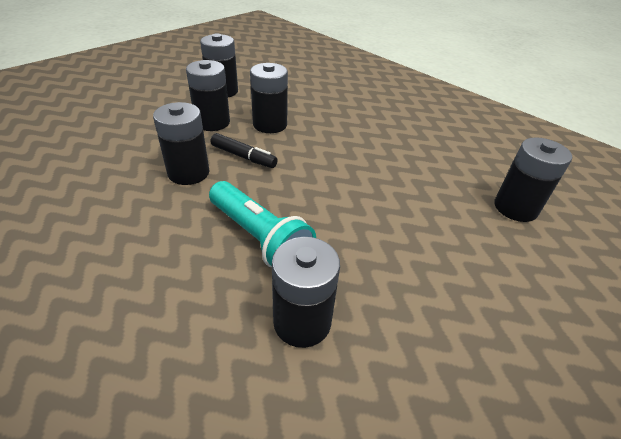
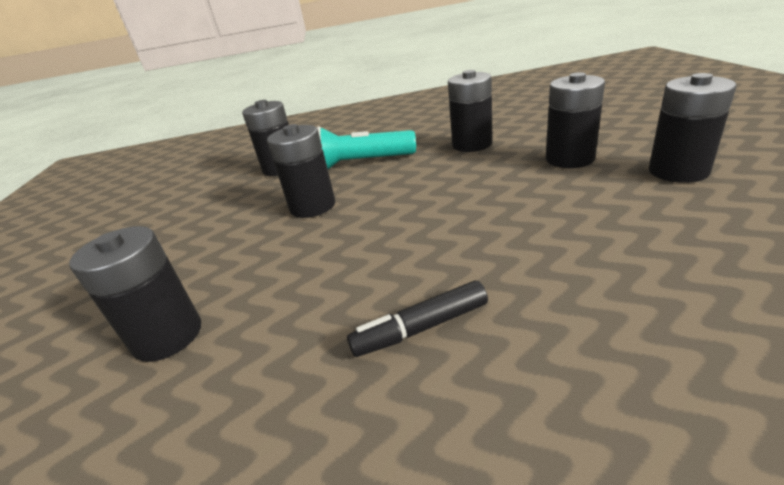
camera: 135 degrees right, 10 degrees down
(243, 156) = (477, 169): black marker -> black marker (421, 328)
(270, 124) = (542, 193): black battery -> black battery (312, 206)

